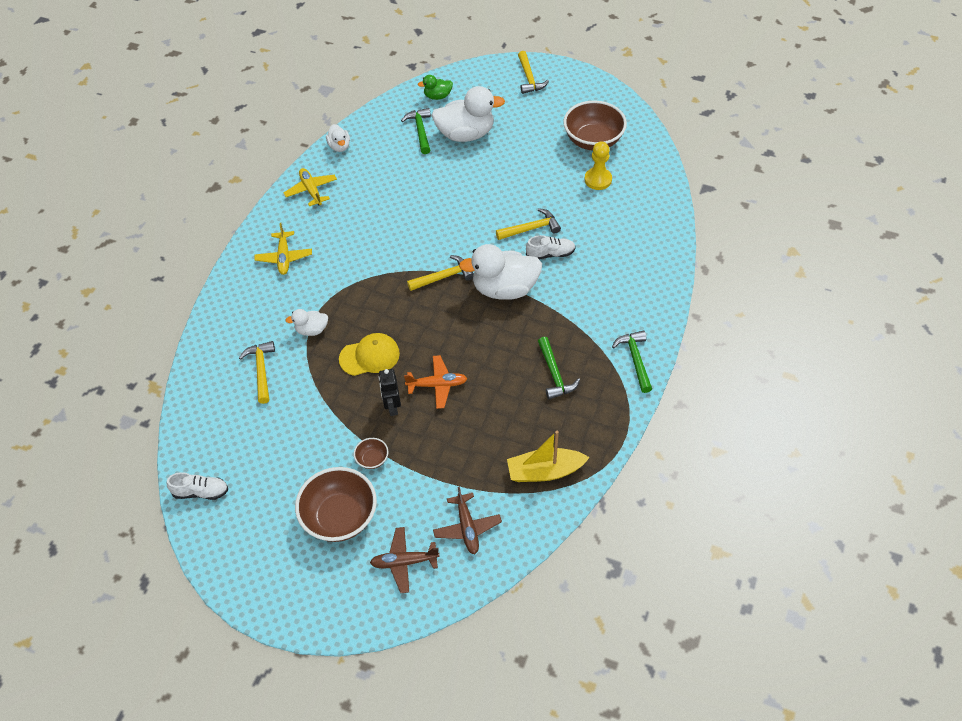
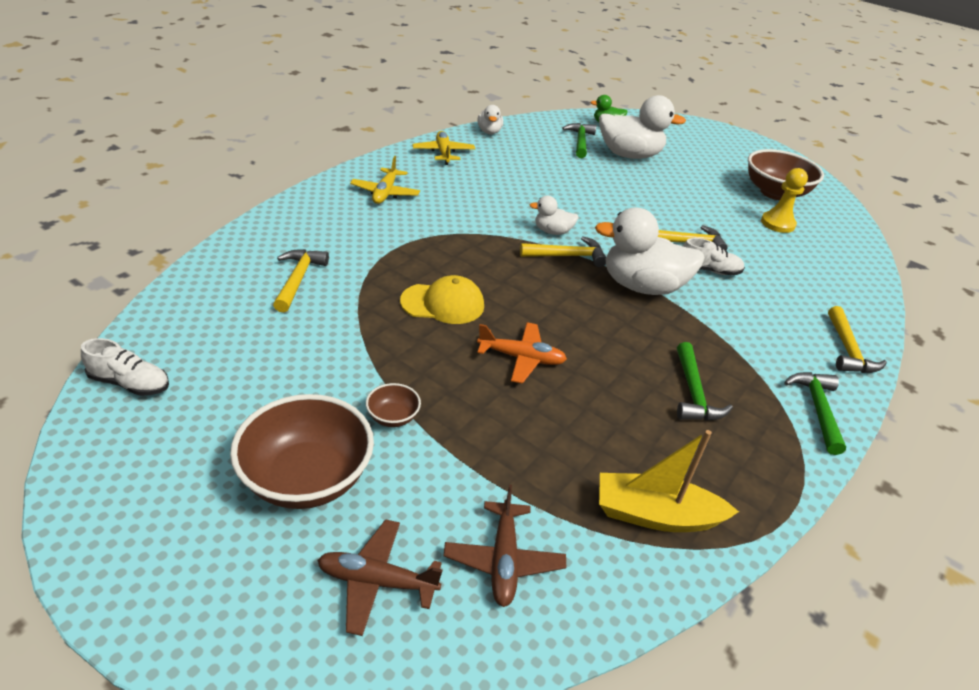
camera: 10 degrees right, 15 degrees down
(311, 330) = (382, 260): white duck -> white duck (552, 231)
(392, 406) = (449, 364): black robot -> none
(529, 78) = (708, 135): yellow hammer -> yellow hammer (847, 350)

